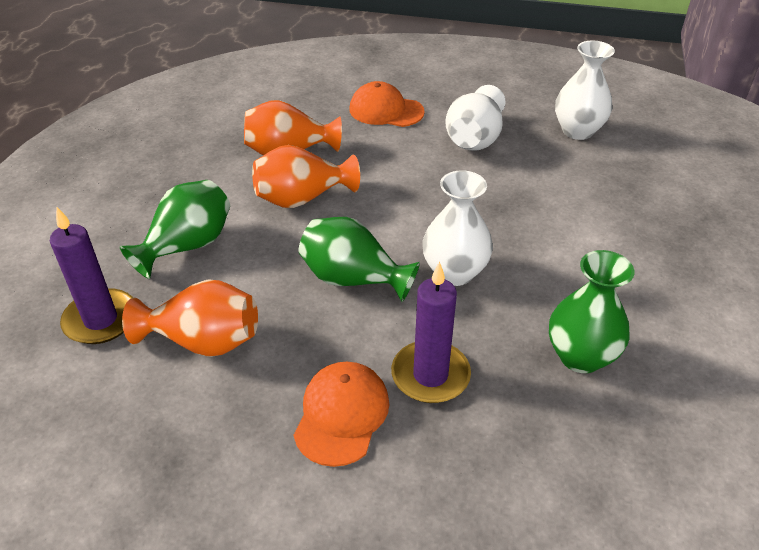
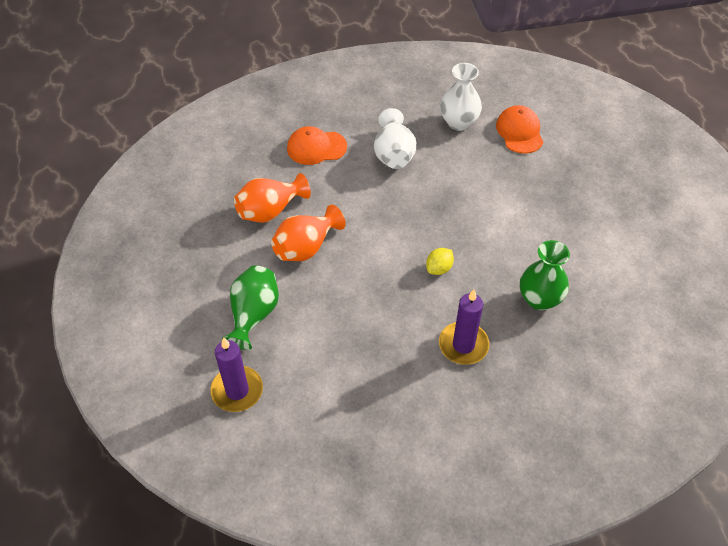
camera: 25 degrees left, 10 degrees up
(203, 341) = (315, 378): orange vase -> none
(341, 415) = (428, 390): orange cap -> orange cap (519, 132)
(353, 279) = (379, 298): green vase -> none
(454, 272) = (439, 268): white vase -> yellow lemon

